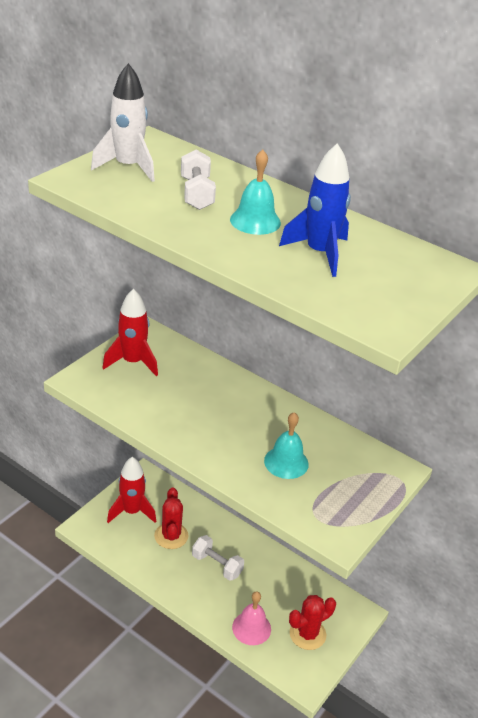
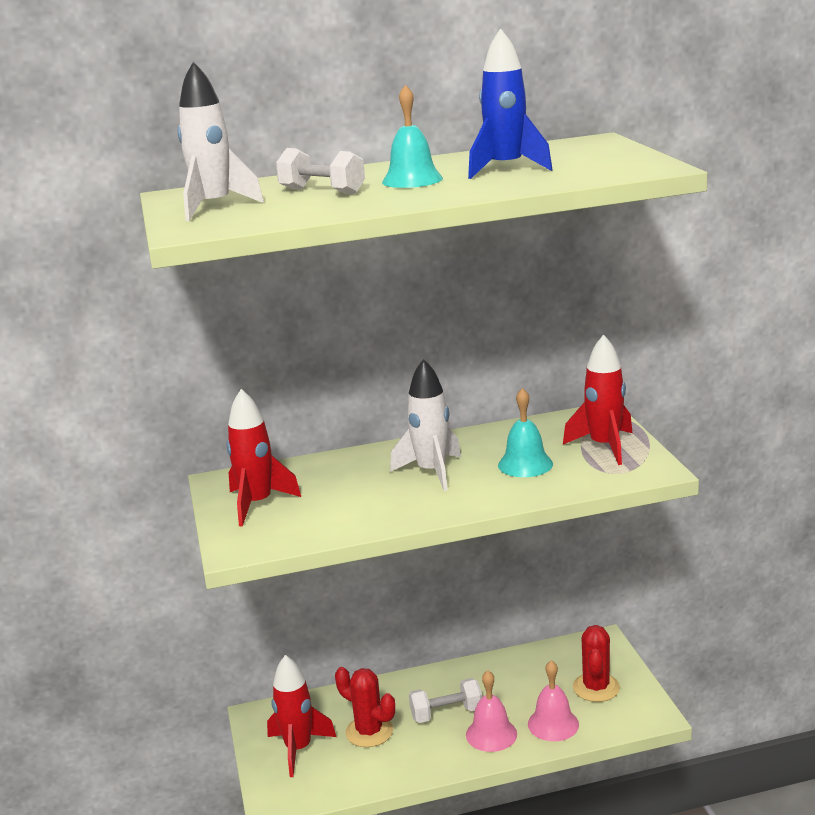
camera: 45 degrees left, 15 degrees down
(216, 599) = (491, 734): none -> pink bell
(235, 420) = (431, 472): none -> white rocket
(350, 494) = (604, 446): none -> red rocket

